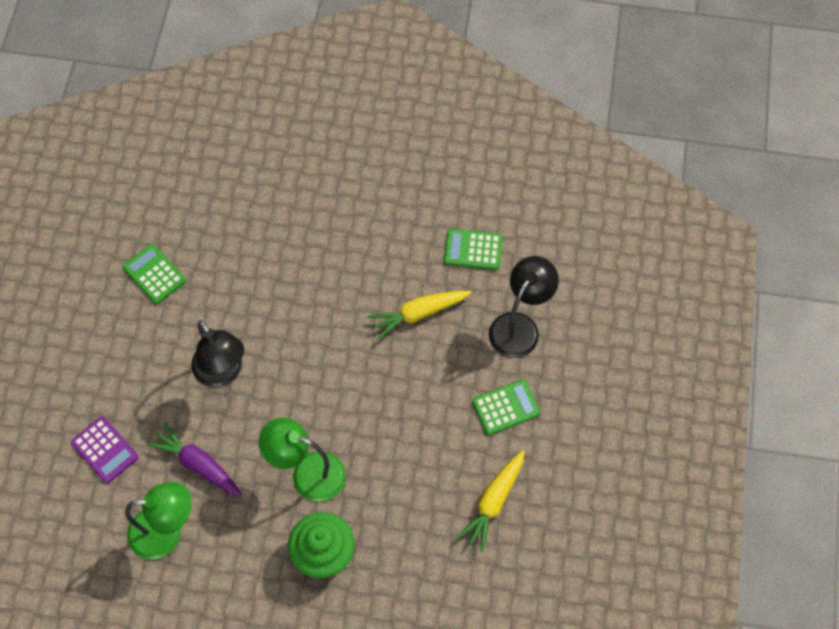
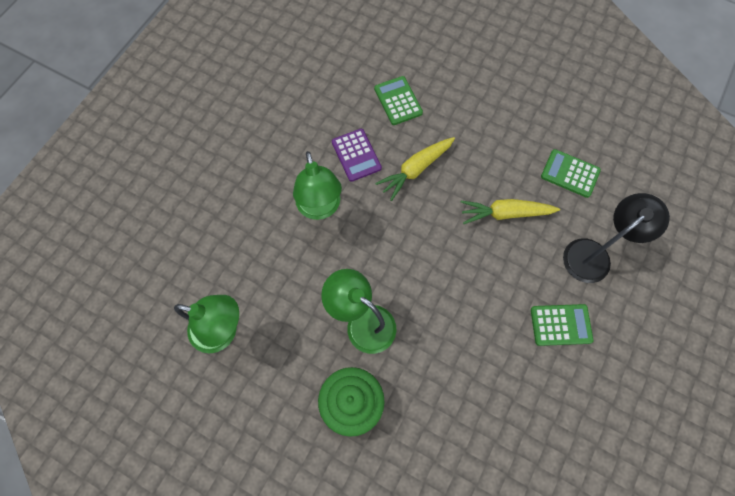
camera: 20 degrees right, 5 degrees up
(105, 450) = (199, 240): purple calculator -> purple calculator (356, 155)
(154, 274) = (294, 109): green calculator -> green calculator (398, 101)
(198, 464) = (271, 280): purple carrot -> none
(222, 373) = (320, 208): black lamp -> green lamp
(493, 502) = (523, 411): yellow carrot -> yellow carrot (415, 169)

